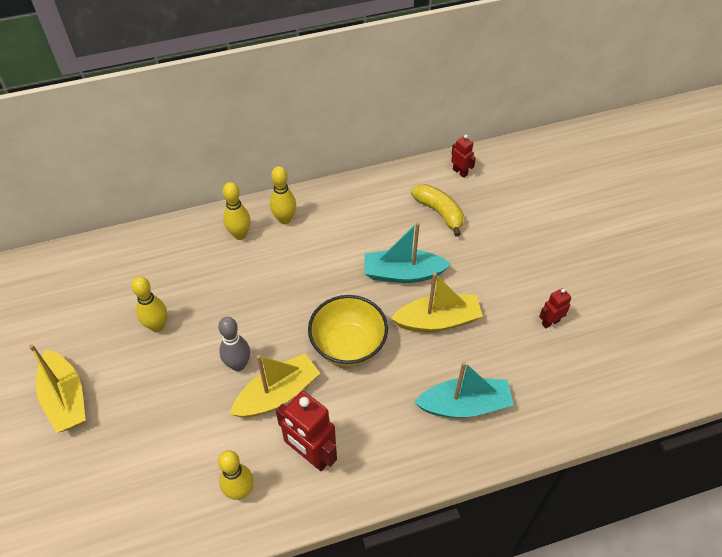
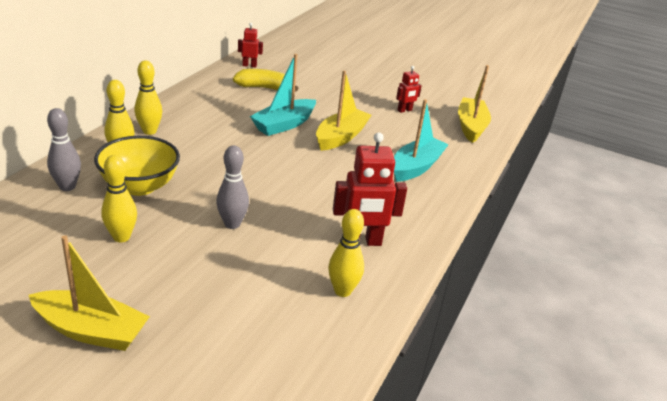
camera: 50 degrees left, 20 degrees down
(173, 250) = (67, 187): none -> grey bowling pin
(277, 394) = (288, 224): yellow boat -> yellow boat (471, 126)
(348, 345) = (301, 174): yellow bowl -> yellow bowl (139, 186)
(550, 322) = (404, 110): red robot -> red robot turned 135 degrees counterclockwise

